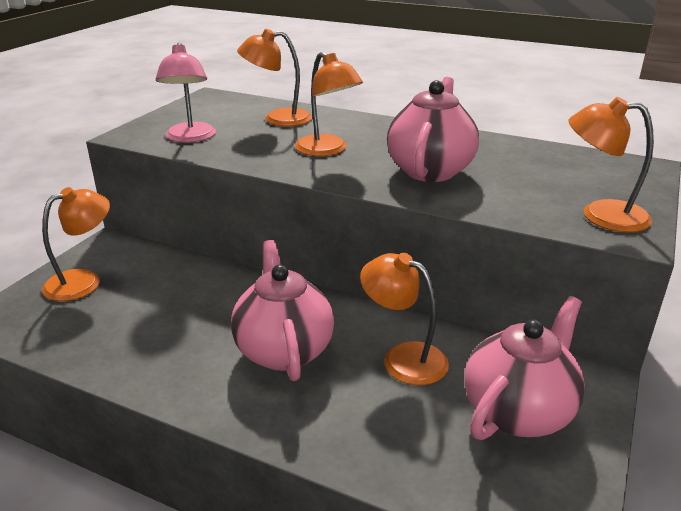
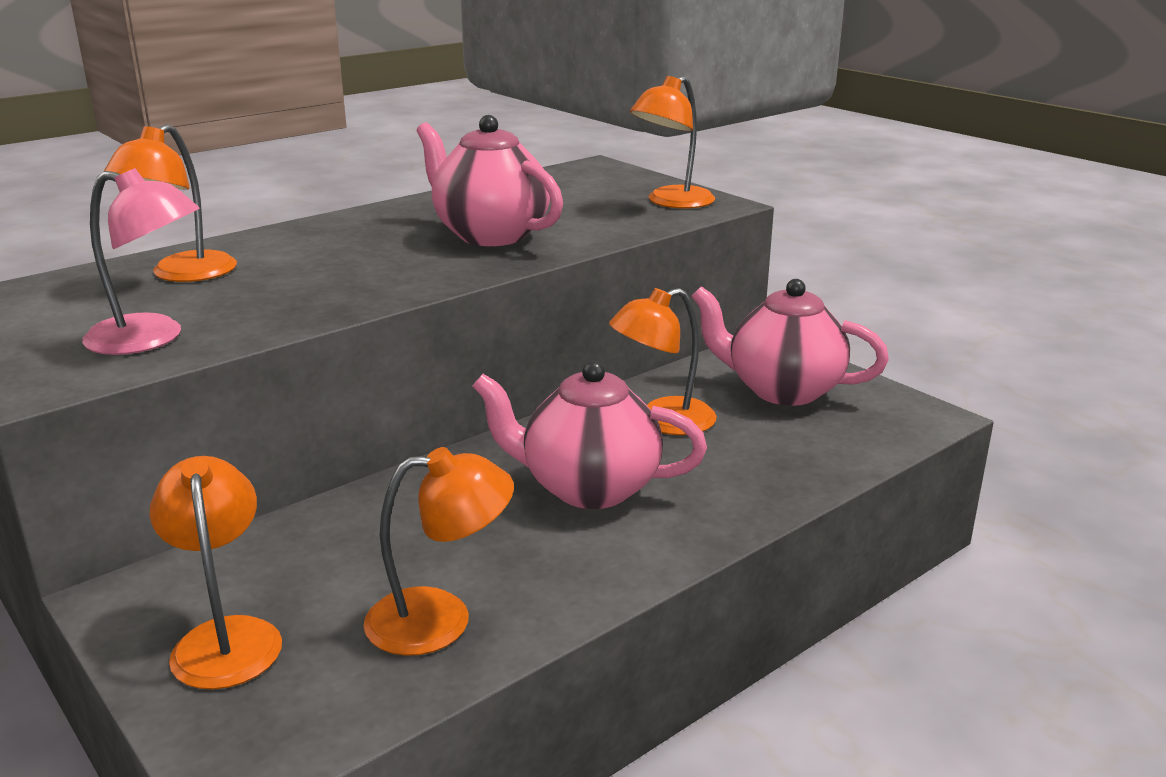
camera: 65 degrees left, 5 degrees down
(327, 150) = (353, 267): orange lamp -> orange lamp (441, 619)
(518, 411) = (782, 390): pink teapot -> pink teapot turned 45 degrees counterclockwise

